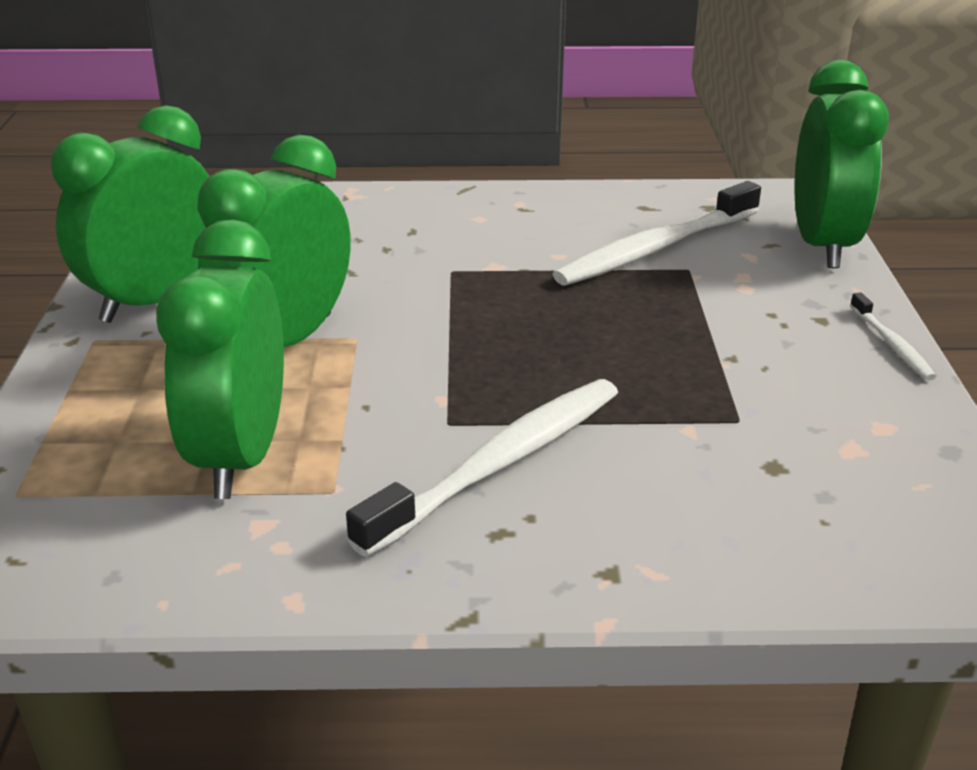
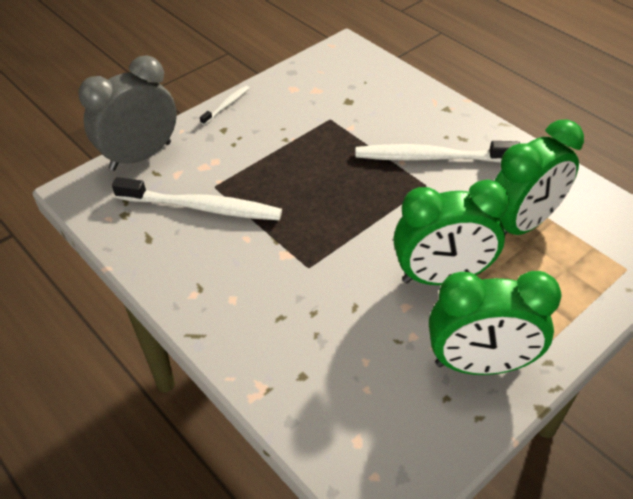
camera: 130 degrees left, 15 degrees up
(822, 245) = (140, 156): green clock -> grey clock

